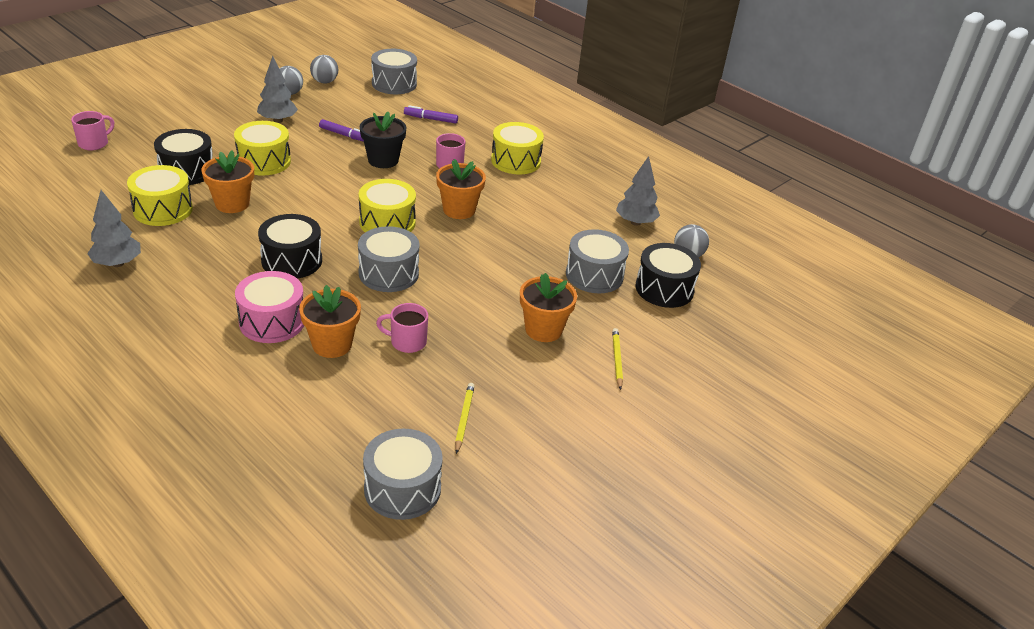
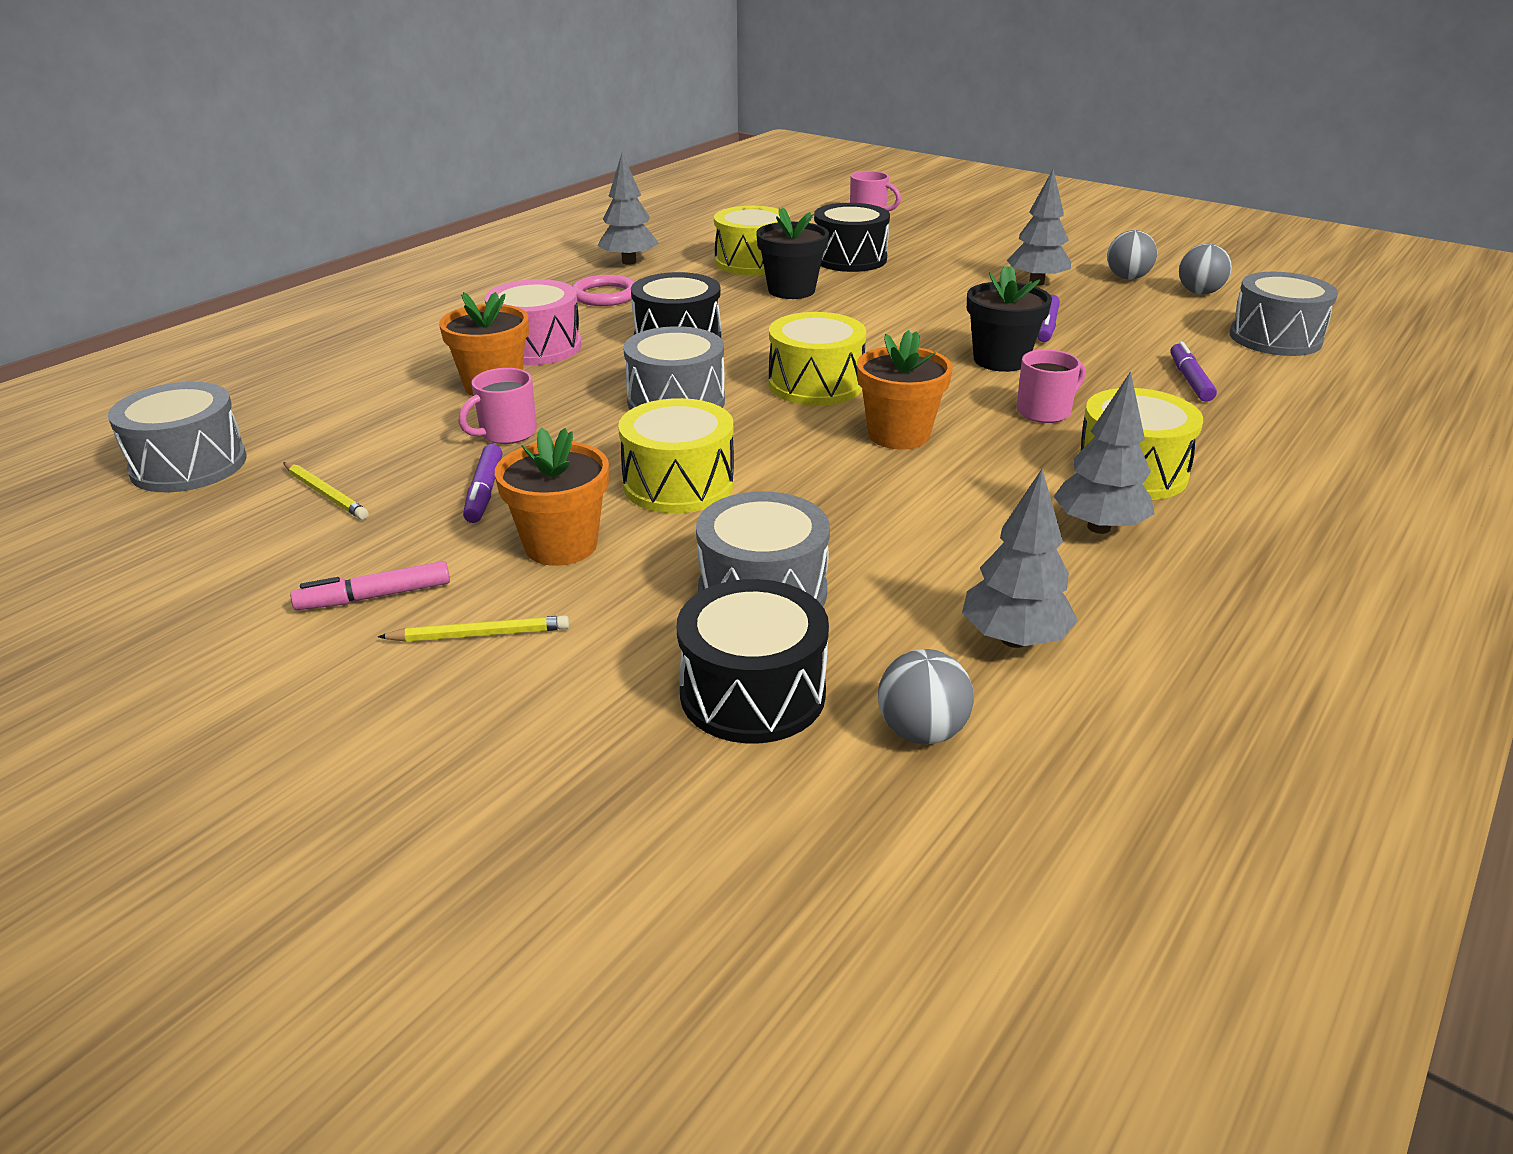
camera: 85 degrees right, 5 degrees down
(187, 282) = (605, 295): none -> pink ring
(232, 204) = (791, 290): orange flower pot -> black flower pot
(264, 161) = (913, 291): yellow drum -> yellow drum (678, 484)
(407, 342) = (506, 433): pink mug -> pink mug turned 135 degrees counterclockwise
(464, 418) = (325, 494): yellow pencil -> yellow pencil turned 45 degrees clockwise
(479, 353) = (484, 492): none -> purple marker
(559, 182) = (1099, 527): none -> grey tree
(580, 394) = (375, 597): none -> pink marker

